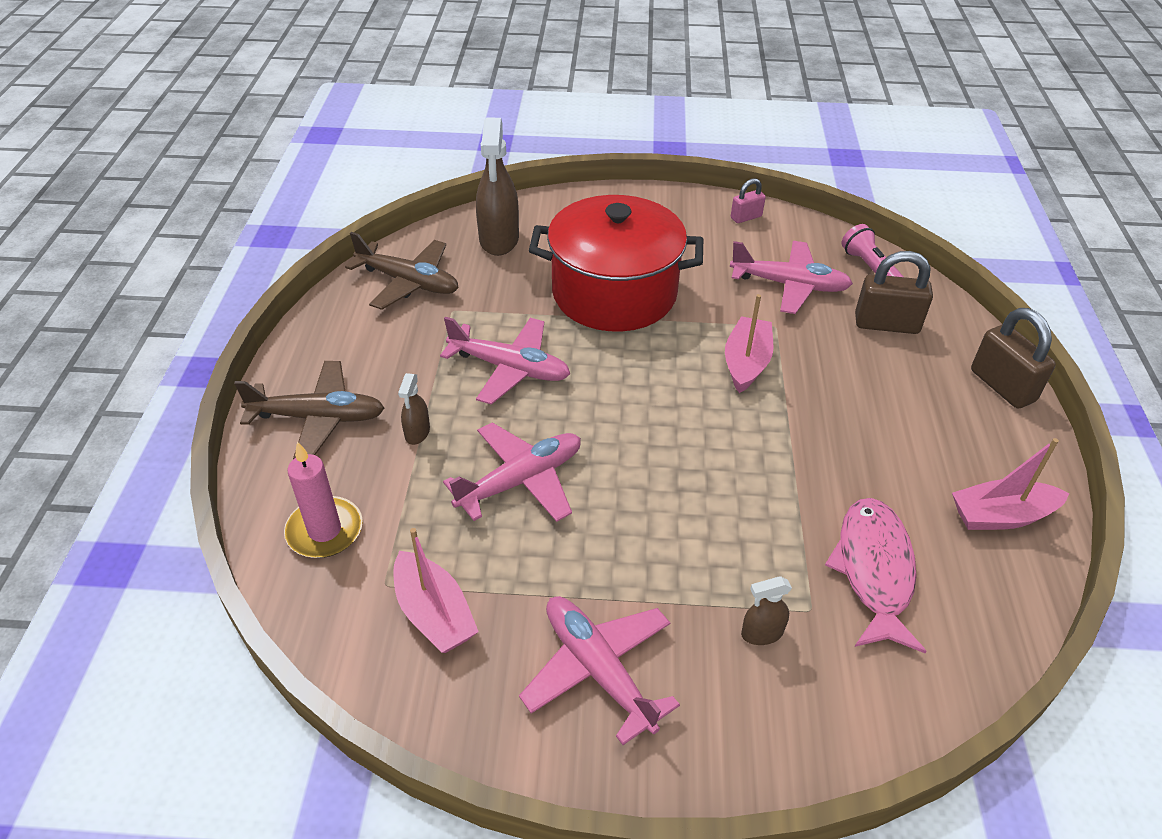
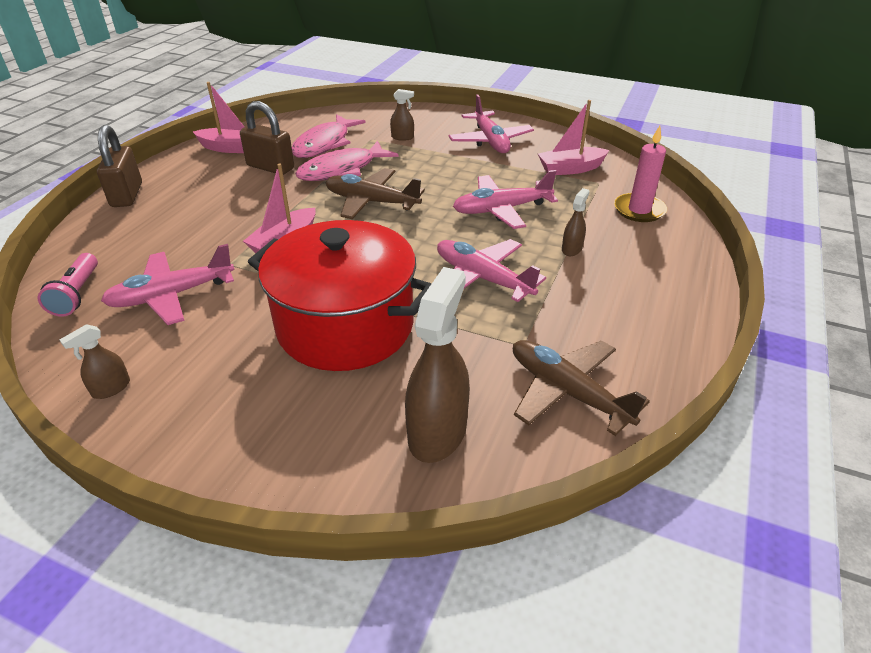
camera: 160 degrees left, 5 degrees down
(318, 418) = (655, 274): brown plane -> brown plane (371, 202)
(434, 613) = (570, 169): pink boat -> pink boat turned 90 degrees counterclockwise
(746, 217) = (111, 388): pink padlock -> brown spray bottle
(789, 285) = (171, 295): pink plane -> pink plane turned 60 degrees counterclockwise
(790, 508) = (342, 170): none -> pink fish
(886, 324) = (139, 246): brown padlock -> brown padlock (270, 167)

